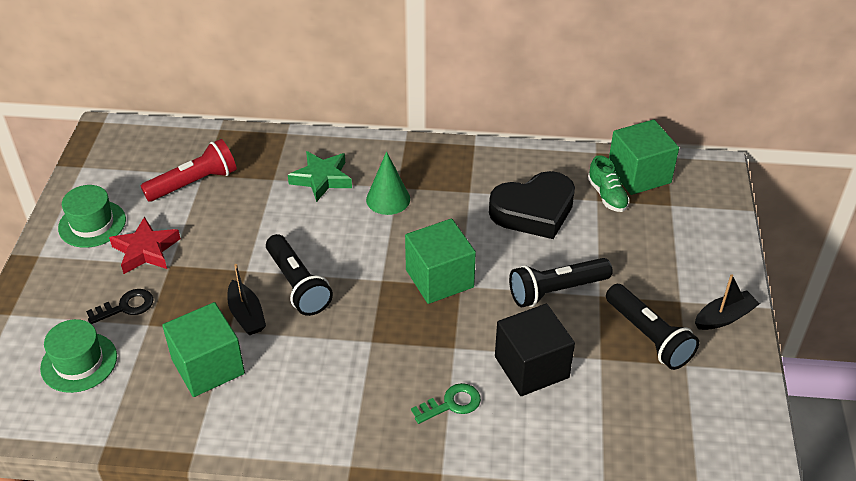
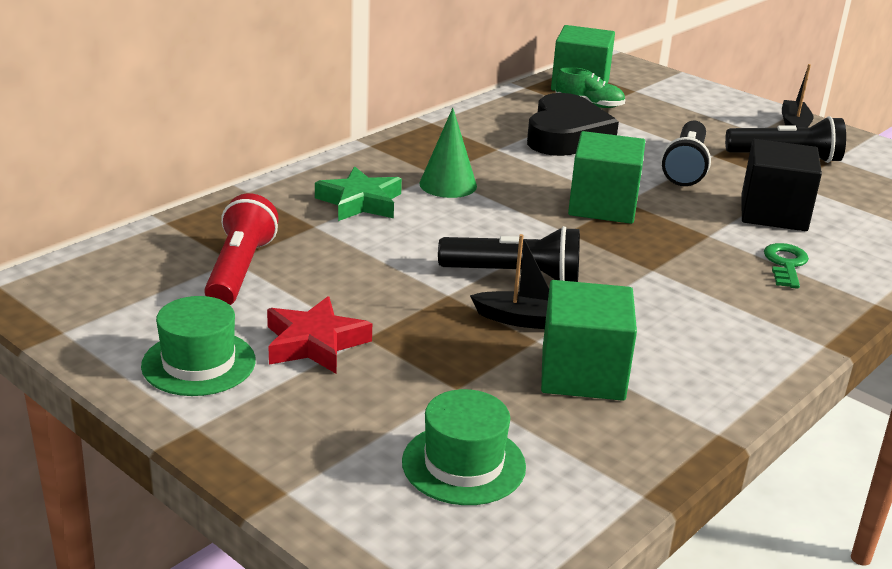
camera: 55 degrees left, 15 degrees down
(126, 307) = (402, 393): black key -> none

